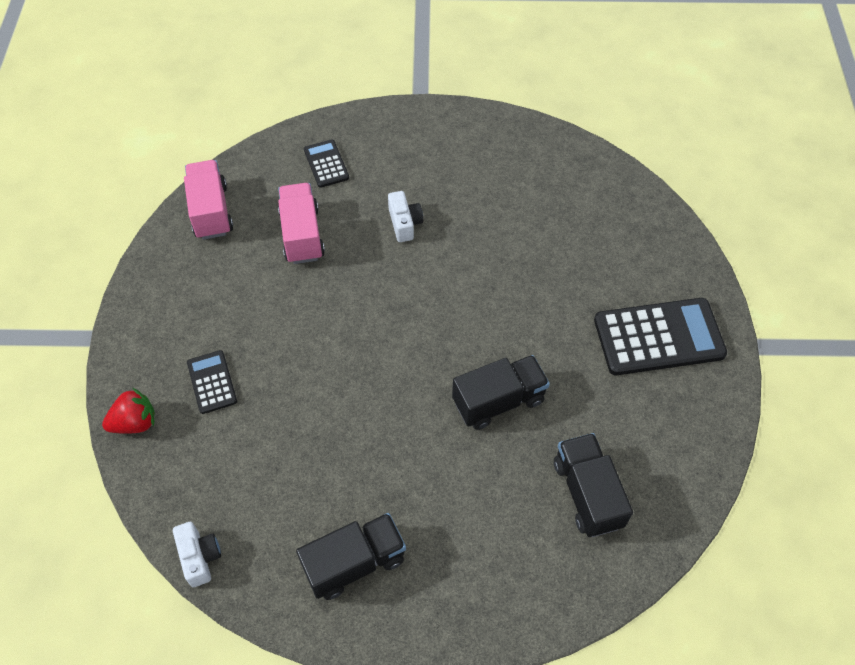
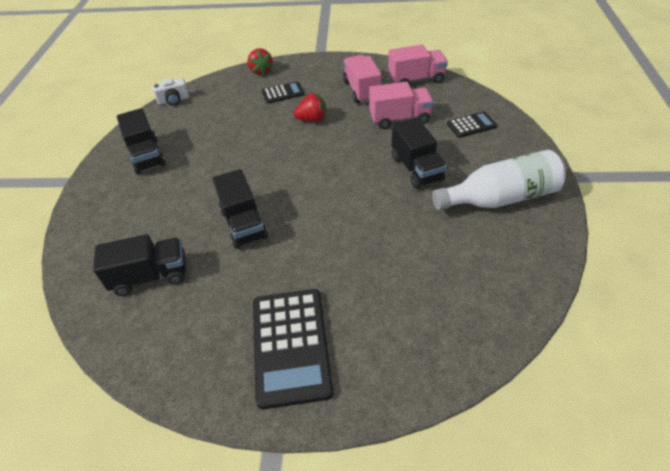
camera: 95 degrees right, 10 degrees down
(225, 277) = (361, 90): none -> pink truck
(289, 337) = (312, 119): none -> red strawberry
(404, 223) = (416, 169): white camera -> black truck
(455, 156) = (500, 198): none -> white bottle

